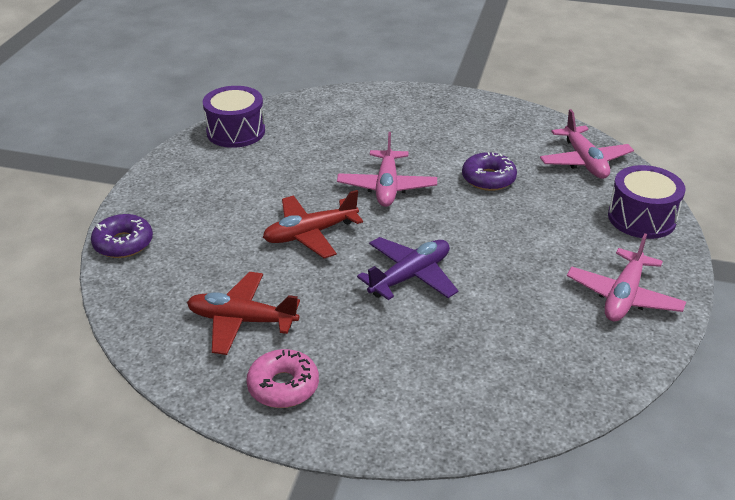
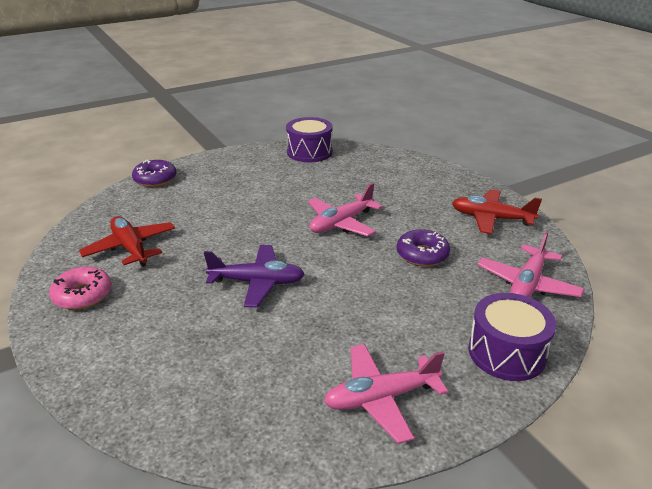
camera: 45 degrees right, 5 degrees down
(310, 234) = (248, 225): red plane -> red plane (491, 218)

